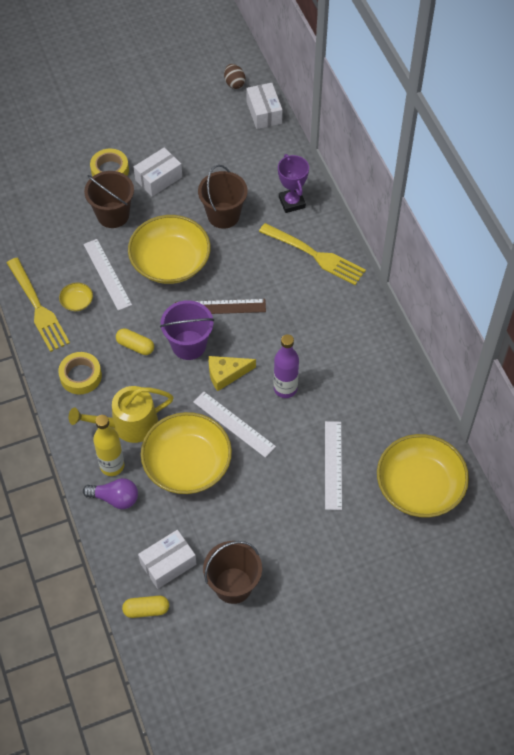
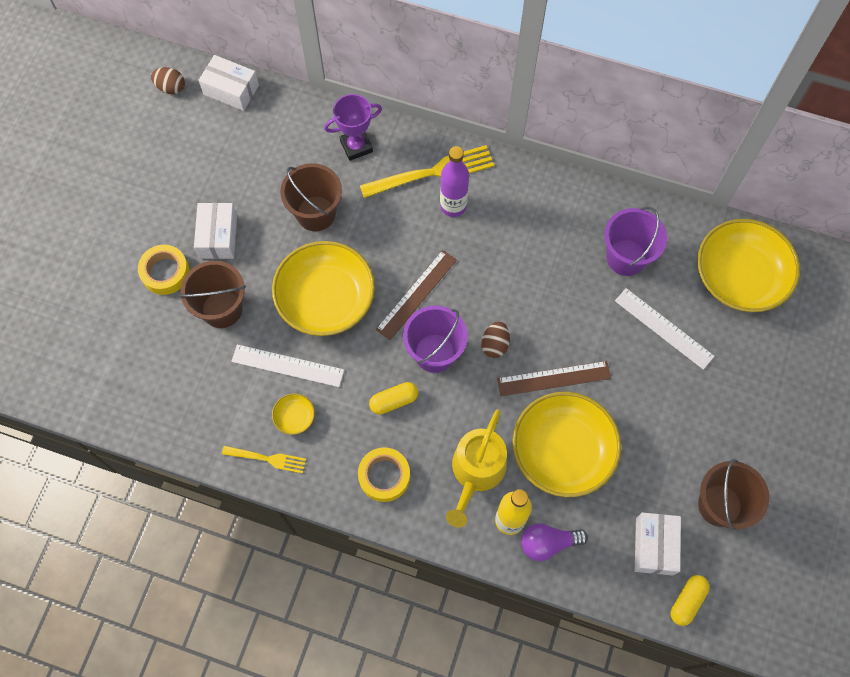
camera: 50 degrees left, 10 degrees up
(37, 307) = (267, 459): yellow fork -> yellow fork, size x0.56
(115, 498) = (547, 543): purple light bulb -> purple light bulb turned 150 degrees counterclockwise
(226, 374) = (495, 344): yellow cheese -> brown egg
(234, 424) = (554, 378): white ruler -> brown ruler
(285, 389) = (553, 307): purple bottle -> purple bottle (453, 206)
(292, 202) = (356, 146): purple trophy -> purple trophy turned 45 degrees counterclockwise
(364, 407) = (626, 257): none -> purple bucket

